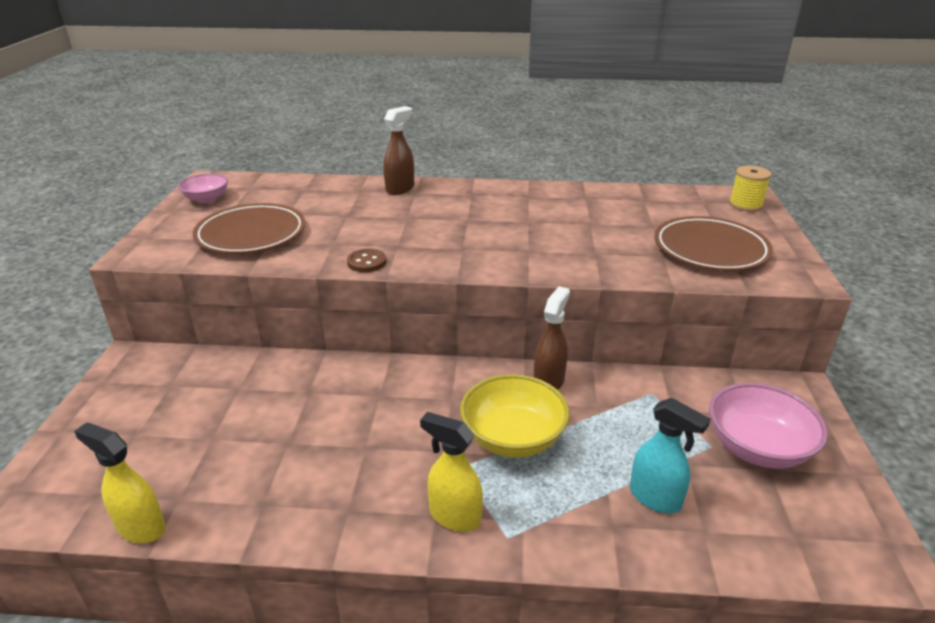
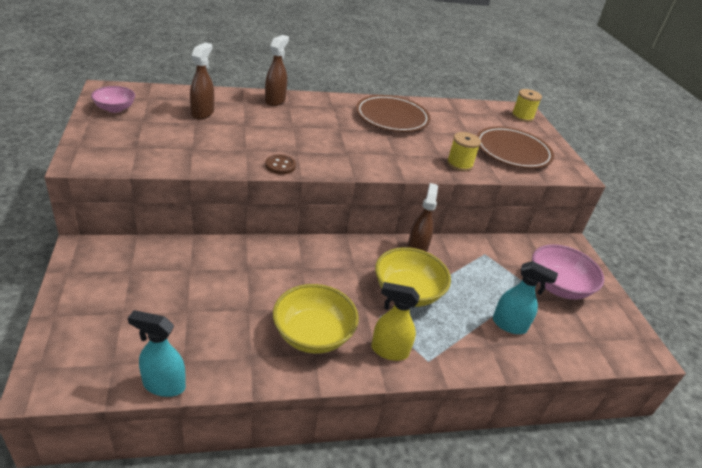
camera: 20 degrees left, 5 degrees up
(140, 527) = (163, 385): yellow spray bottle -> turquoise spray bottle
(251, 234) = (173, 142): brown plate -> brown plate (392, 117)
(304, 203) = (203, 113): none -> brown spray bottle
(357, 483) = (313, 335): none -> yellow bowl
(619, 264) = (459, 164): none -> yellow spool

